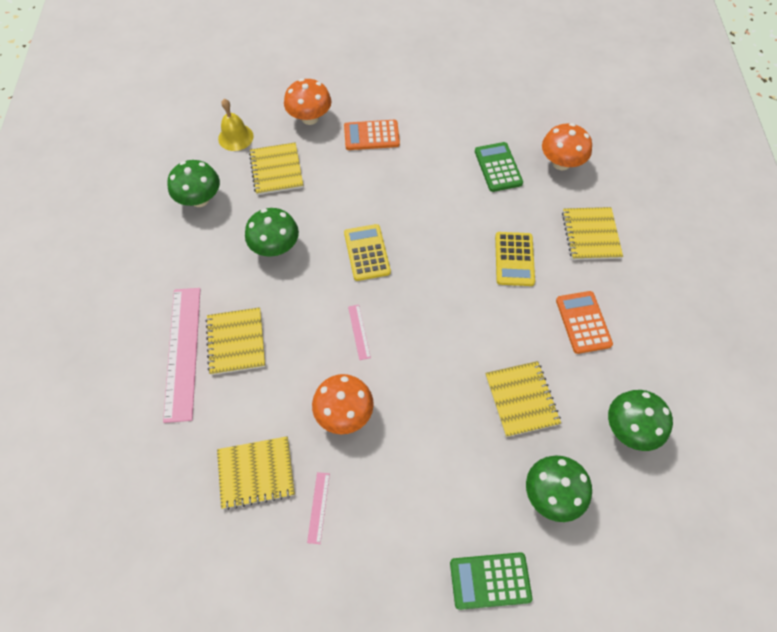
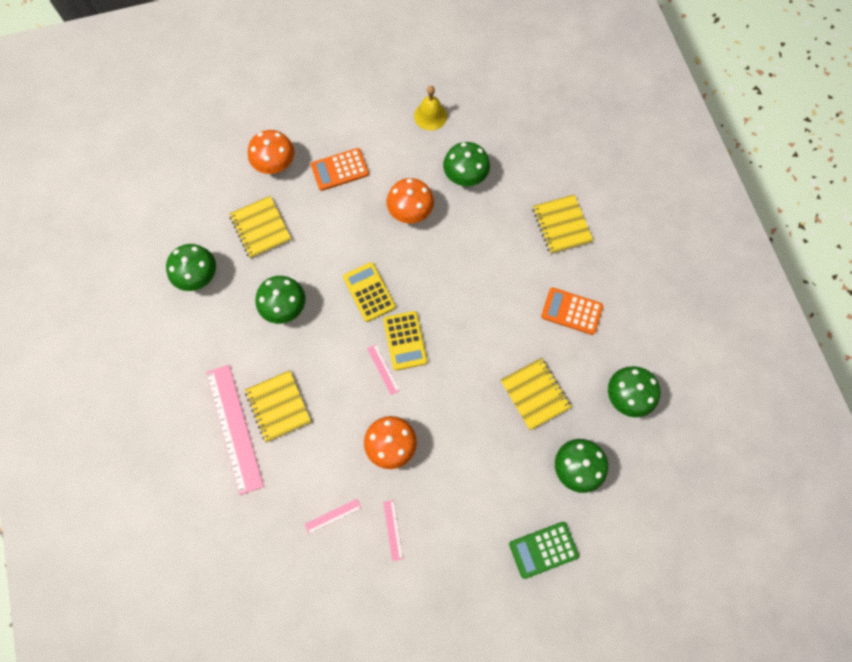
camera: 15 degrees left, 10 degrees up
(235, 137) = (210, 202): yellow bell -> yellow bell (430, 116)
(256, 473) = (333, 516): yellow notebook -> pink ruler
(498, 167) = (465, 176): green calculator -> green mushroom
(514, 259) = (500, 266): yellow calculator -> yellow calculator (405, 341)
(561, 163) = (521, 157): orange mushroom -> orange mushroom (410, 211)
(583, 322) = (571, 311): orange calculator -> orange calculator turned 45 degrees counterclockwise

